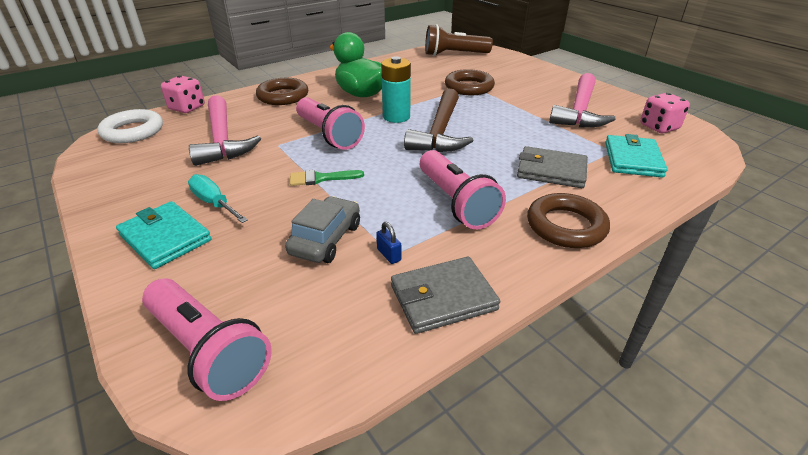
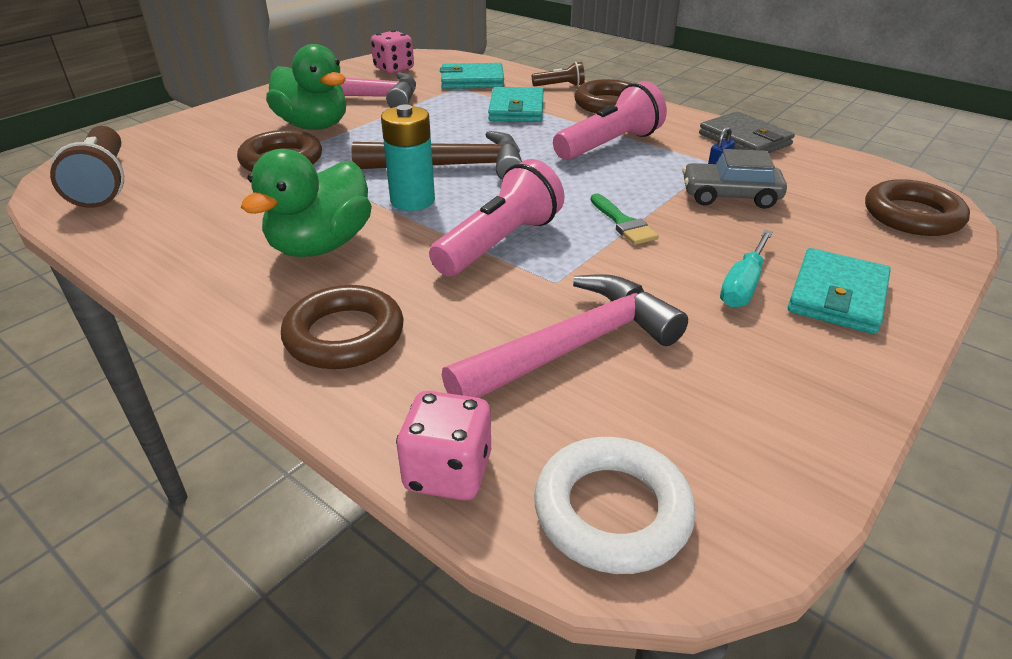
camera: 105 degrees left, 0 degrees up
(208, 351) = (912, 216): pink flashlight -> brown ring
(522, 96) = (314, 126): none -> green duck
(551, 171) = (516, 109): grey wallet -> turquoise wallet
(624, 206) = (560, 86): none -> brown flashlight

